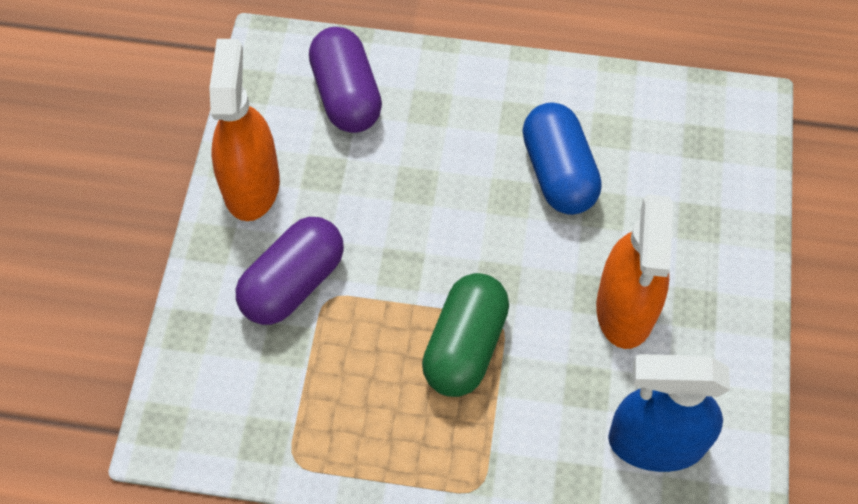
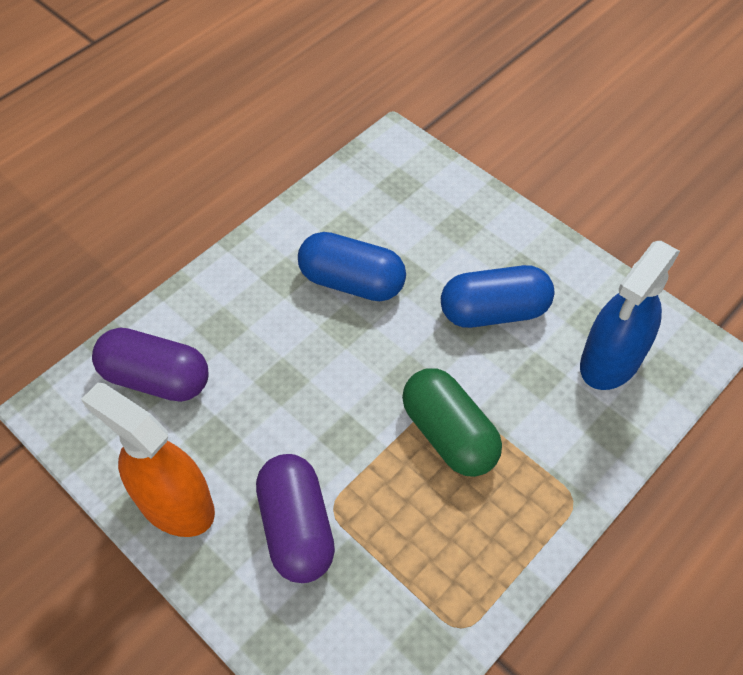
camera: 55 degrees left, 5 degrees down
(625, 308) = (494, 312): orange spray bottle -> blue capsule

